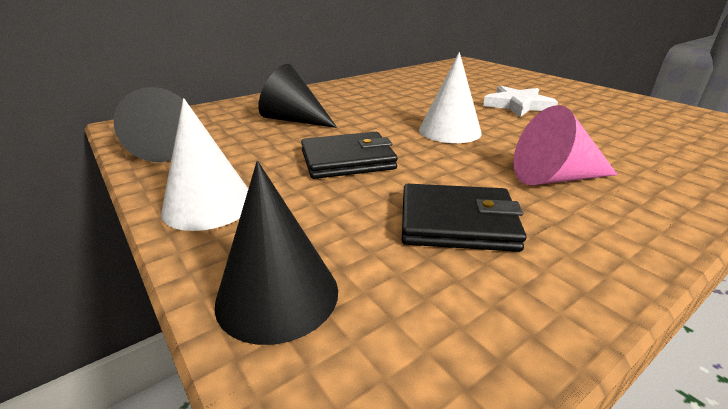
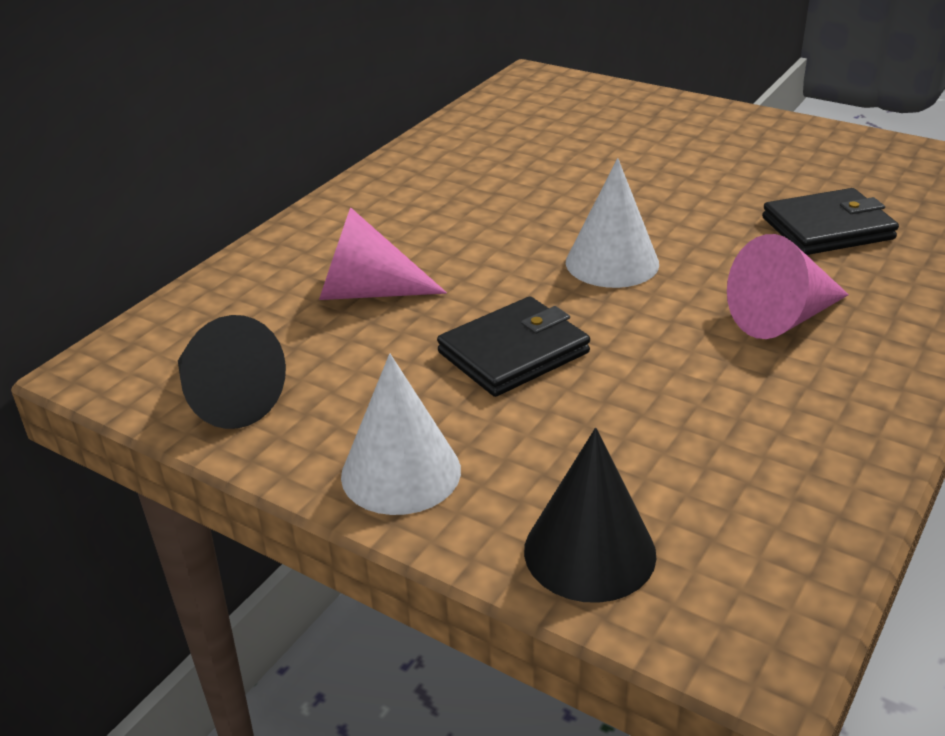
camera: 20 degrees left, 5 degrees up
(294, 120) = (367, 292): black cone -> pink cone
(457, 222) = (709, 414): black wallet -> black wallet (827, 228)
(518, 105) = (675, 183): white star -> none

